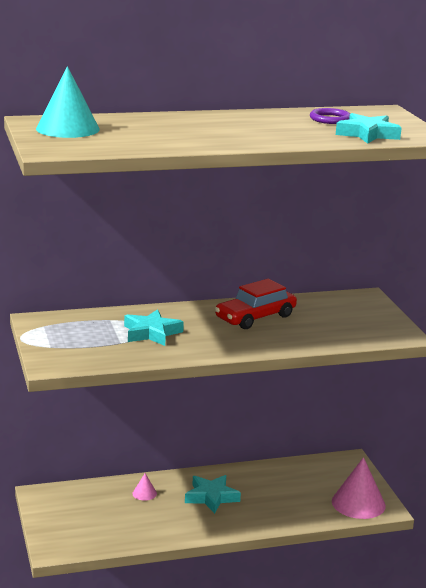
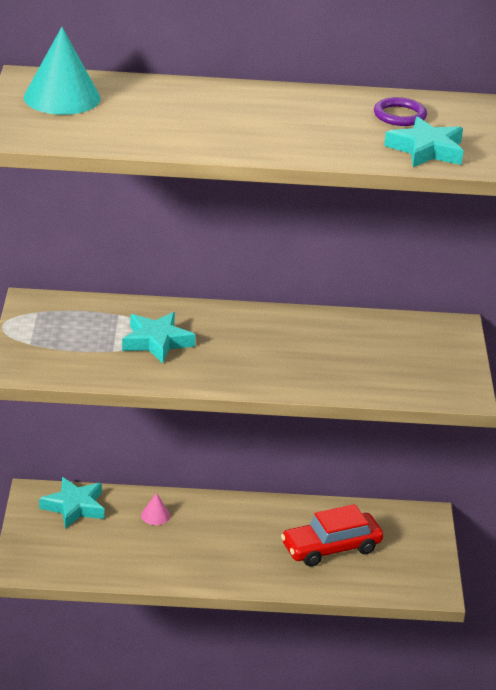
camera: 15 degrees right, 10 degrees up
(211, 497) = (232, 535): turquoise star -> turquoise star (74, 507)
(255, 317) = (294, 338): red car -> red car (331, 548)
(358, 503) = (406, 577): pink cone -> none

